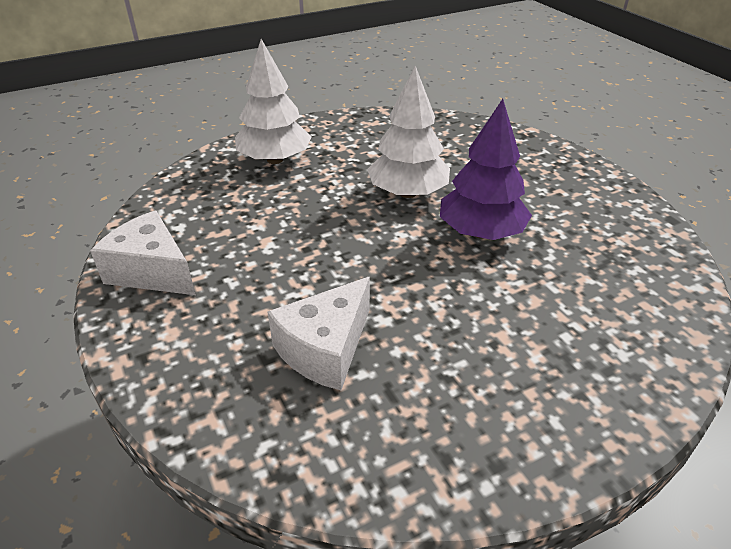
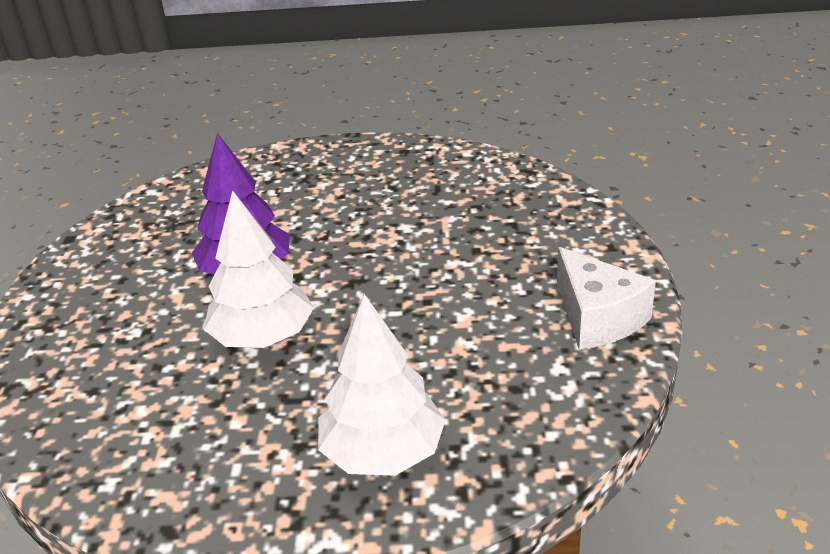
camera: 150 degrees left, 5 degrees down
(325, 349) = (464, 219): white cheese -> none

